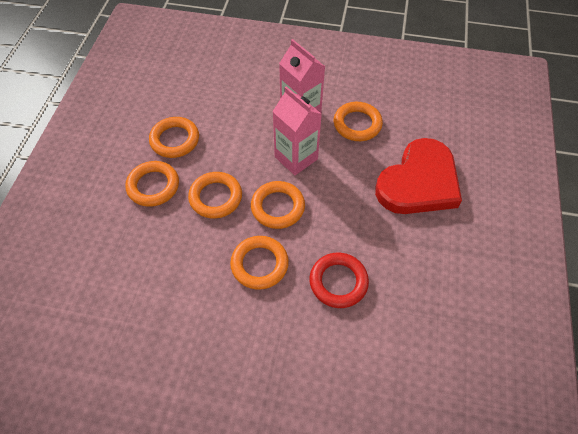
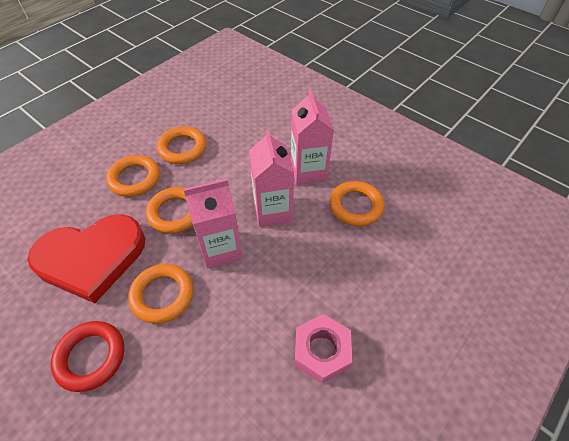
camera: 30 degrees right, 5 degrees down
(278, 207) = (221, 249): orange ring -> pink carton
(338, 282) = (220, 356): red ring -> red ring (91, 357)
(405, 240) = (321, 351): none -> pink nut
(419, 182) = (380, 295): red heart -> red heart (92, 258)

